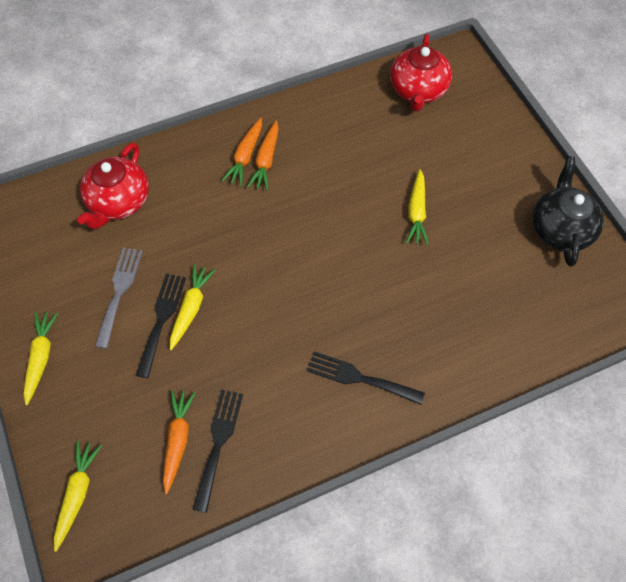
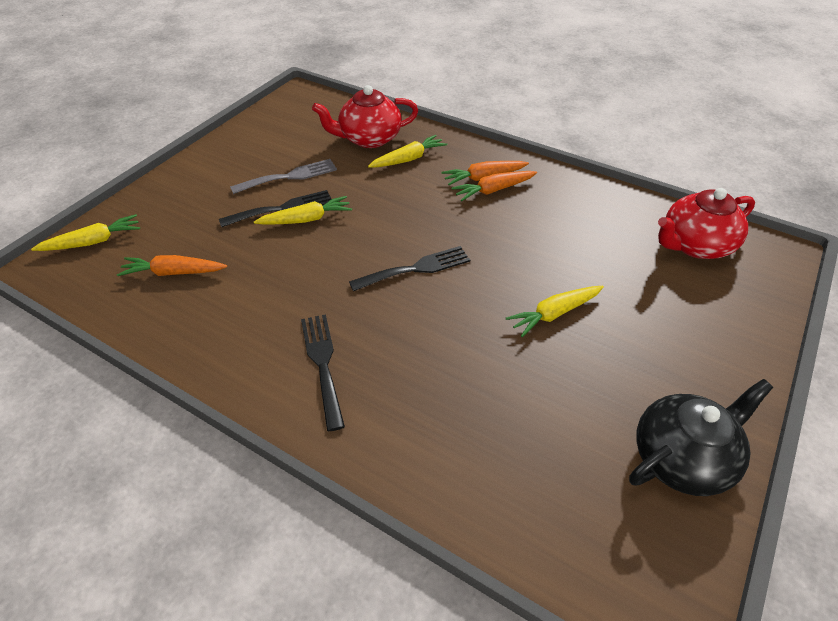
camera: 55 degrees right, 15 degrees down
(41, 358) = (202, 169): yellow carrot -> yellow carrot (408, 159)
(178, 440) = (174, 272): orange carrot -> orange carrot turned 150 degrees counterclockwise
(218, 443) = (186, 298): black fork -> black fork (416, 269)

